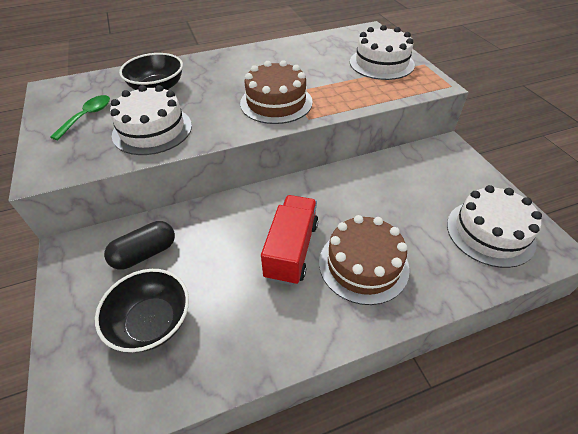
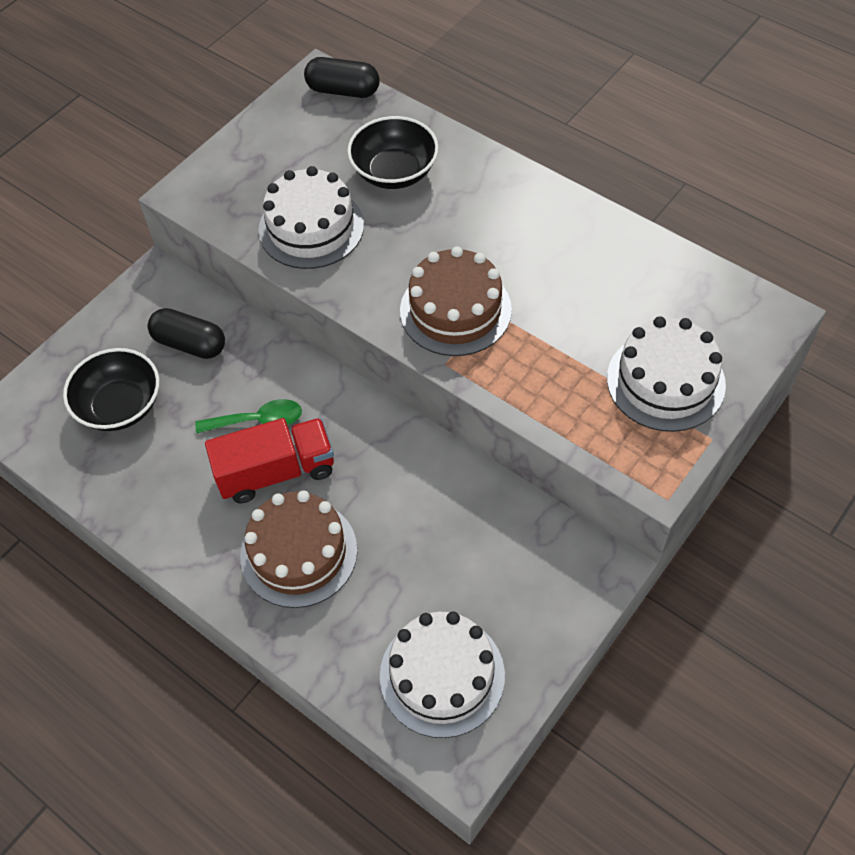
camera: 60 degrees right, 10 degrees up
(74, 83) = (343, 91): none -> black capsule
(87, 116) = (292, 153): green spoon -> green spoon (257, 421)

